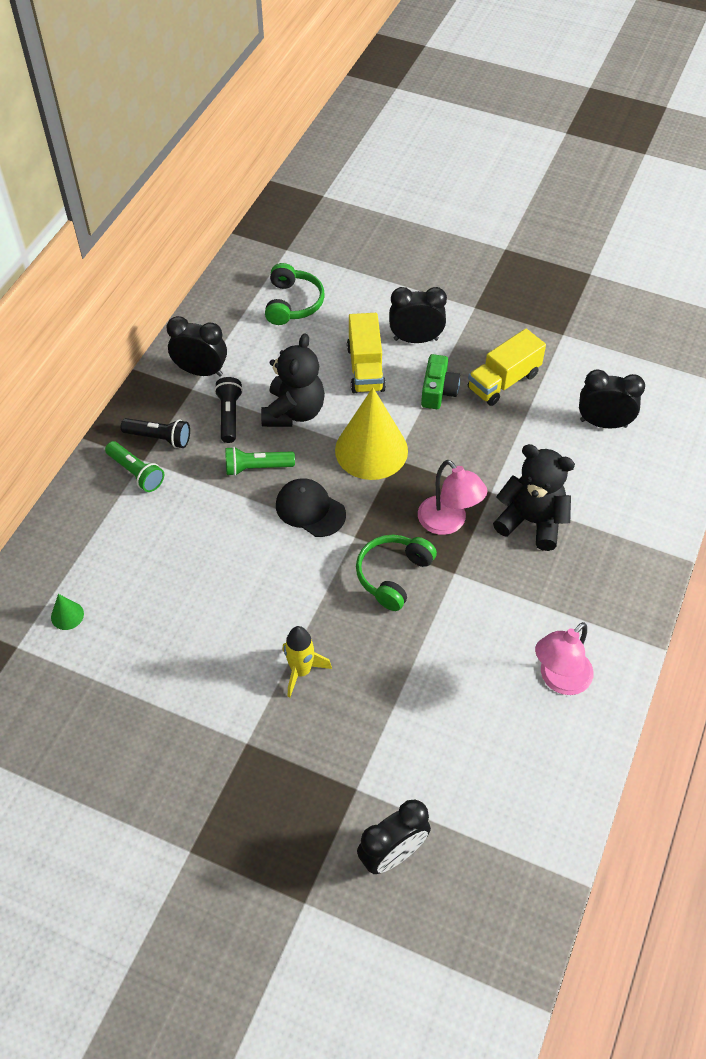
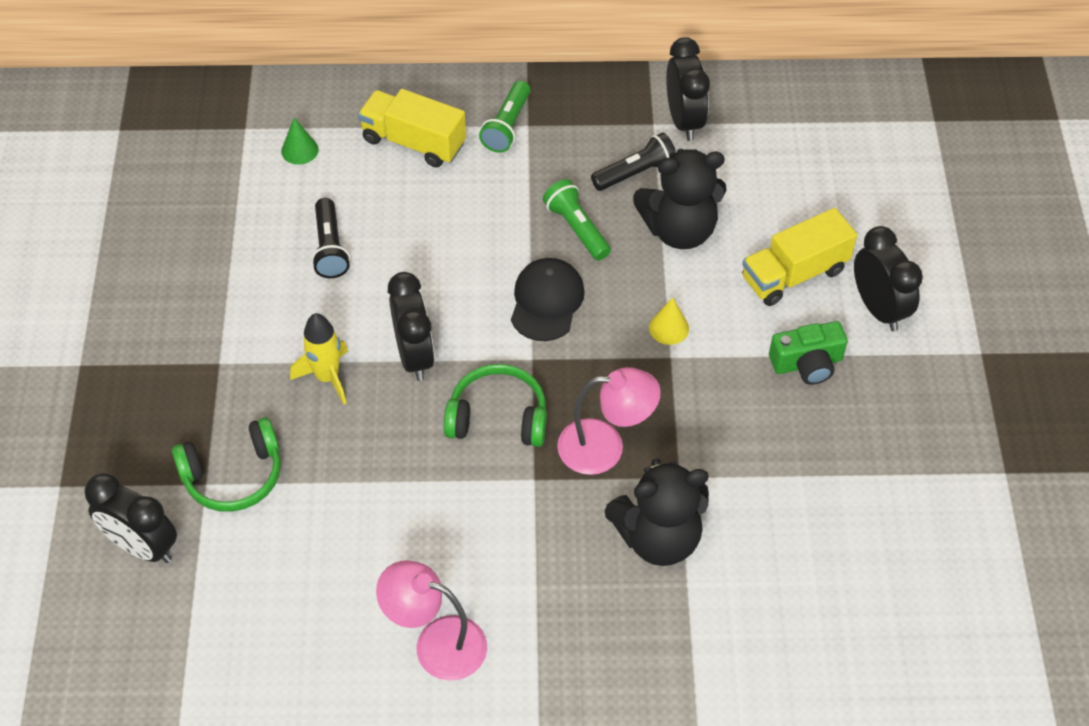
camera: 65 degrees right, 0 degrees up
(159, 438) = (566, 125): black flashlight -> black flashlight (330, 248)
(293, 303) = (849, 162): green headphones -> green headphones (233, 475)
(371, 450) = (669, 328): yellow cone -> yellow cone, size x0.41
(448, 523) = (605, 447): pink lamp -> pink lamp turned 120 degrees counterclockwise
(503, 381) = (871, 430): yellow truck -> yellow truck (413, 142)
(531, 521) = (658, 537): black teddy bear -> black teddy bear turned 75 degrees clockwise
(603, 423) = (874, 571): black clock -> black clock (414, 355)

